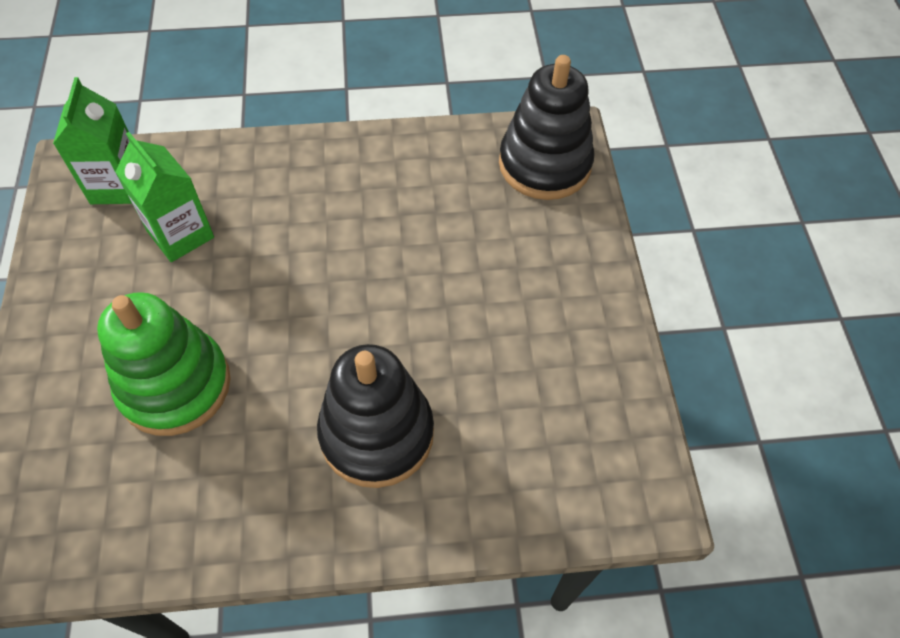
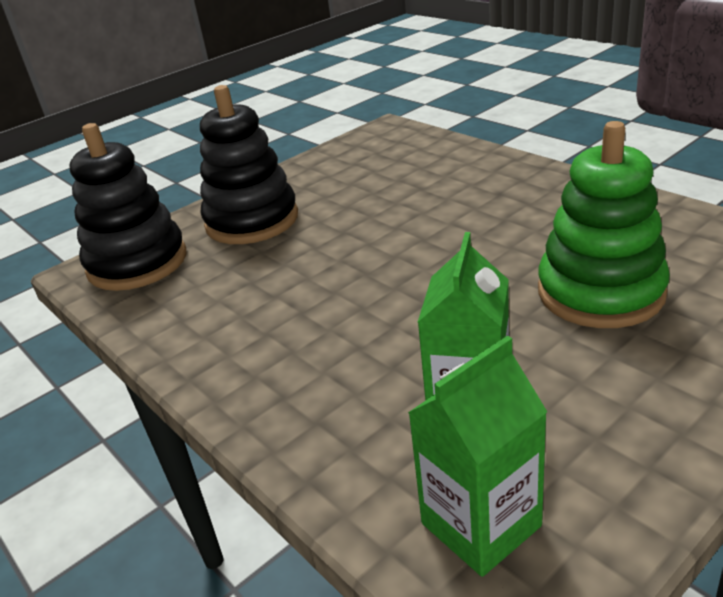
camera: 120 degrees left, 25 degrees down
(377, 433) = (481, 202): black stacking toy -> black stacking toy (252, 221)

